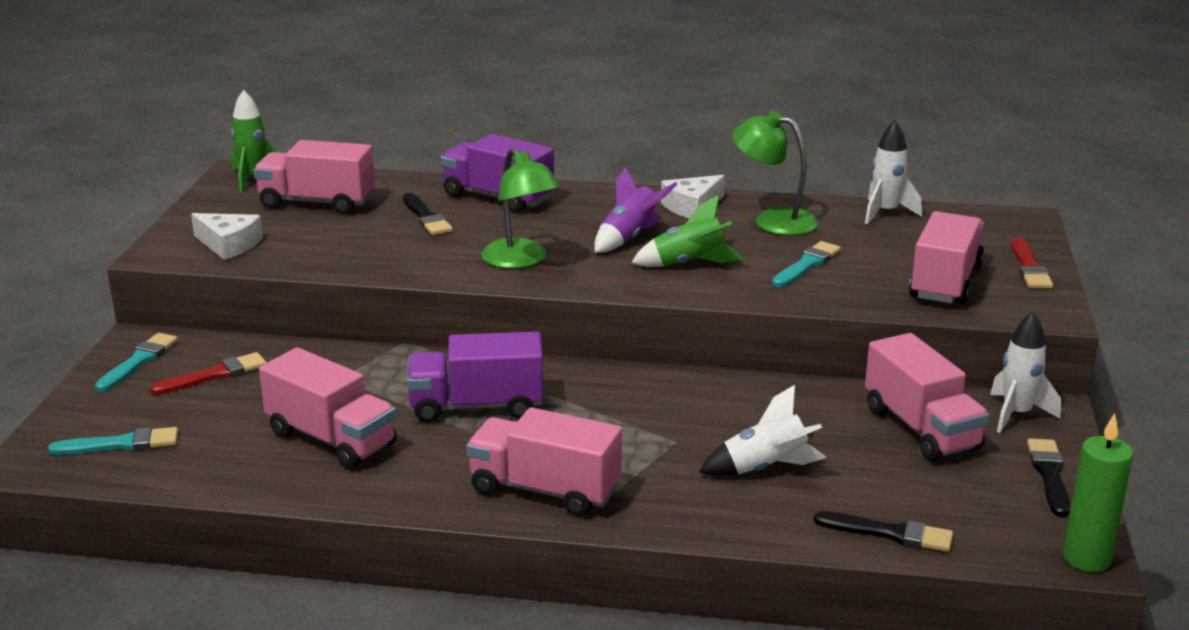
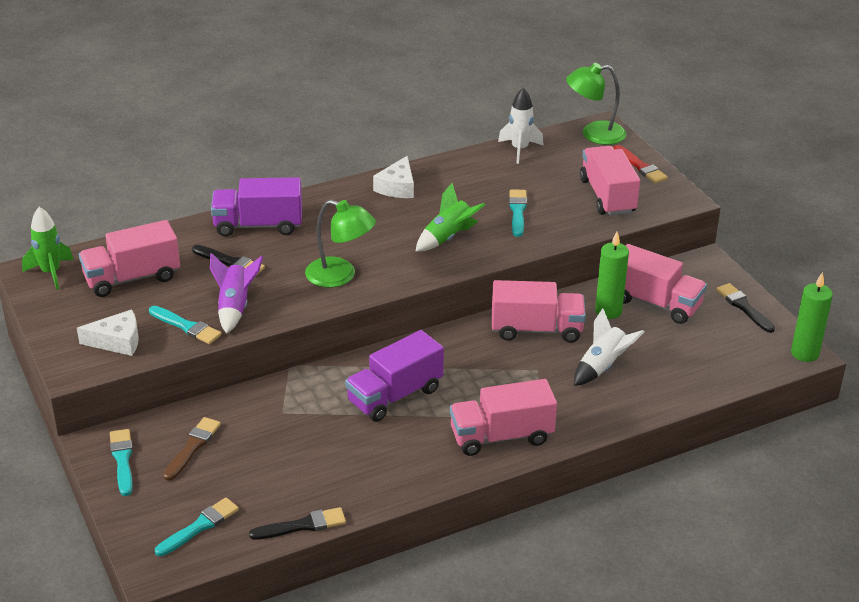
camera: 35 degrees left, 10 degrees up
(215, 375) = (192, 447): red brush -> brown brush
(308, 254) = (187, 326): none -> turquoise brush
(331, 439) = (333, 460): pink truck -> pink truck (536, 330)
(630, 237) = (387, 229): purple rocket -> purple rocket (235, 307)
(773, 220) = (459, 180): green lamp -> green lamp (594, 134)
(845, 415) = (608, 311): none -> green candle
(890, 533) = (704, 380): black brush -> black brush (302, 525)
(1016, 414) = (693, 272): white rocket -> none

